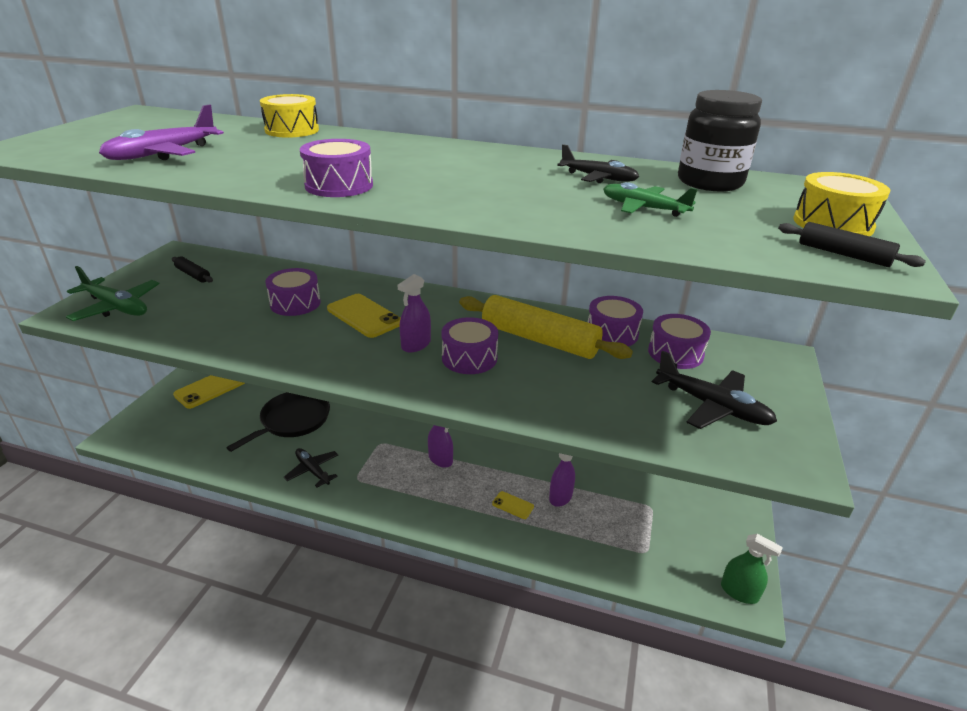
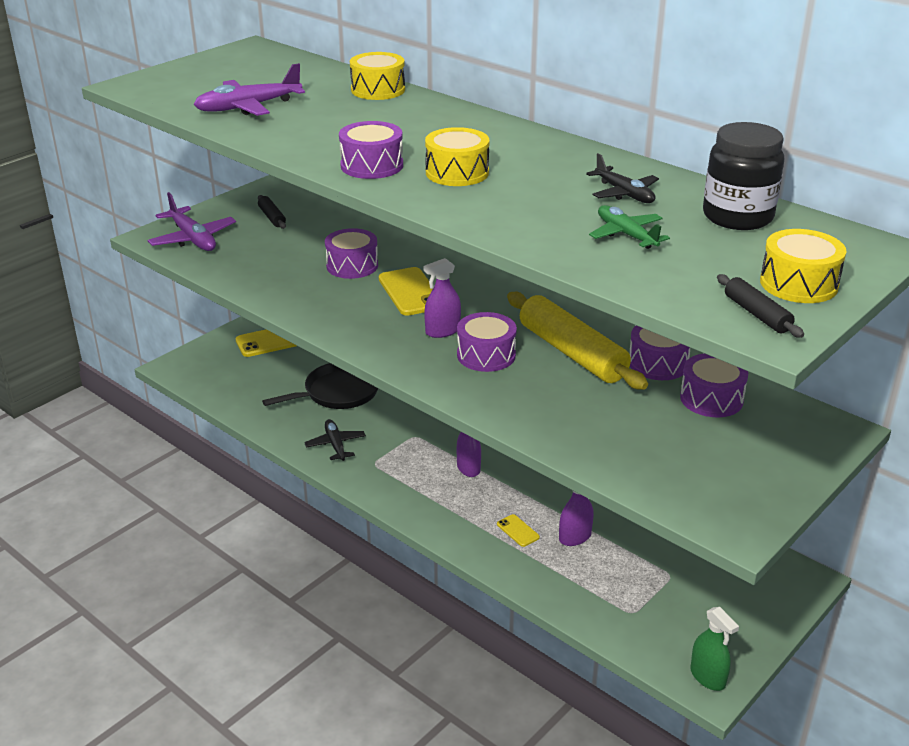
camera: 25 degrees right, 0 degrees up
(116, 307) = (193, 238): green plane -> purple plane
(431, 181) = (457, 173): none -> yellow drum
(712, 406) = (699, 456): black plane -> none

